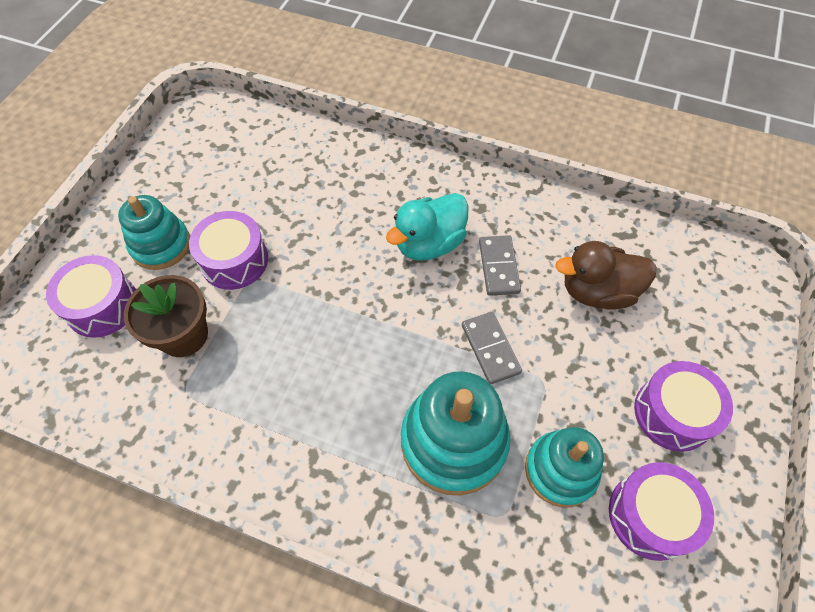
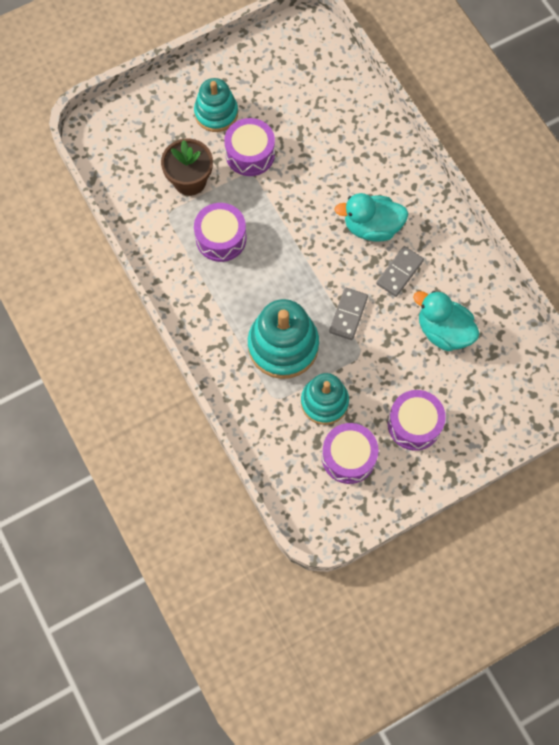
camera: 40 degrees right, 10 degrees up
(102, 306) = (159, 130): purple drum -> purple drum (221, 238)
(597, 292) = (443, 331): brown duck -> turquoise duck

